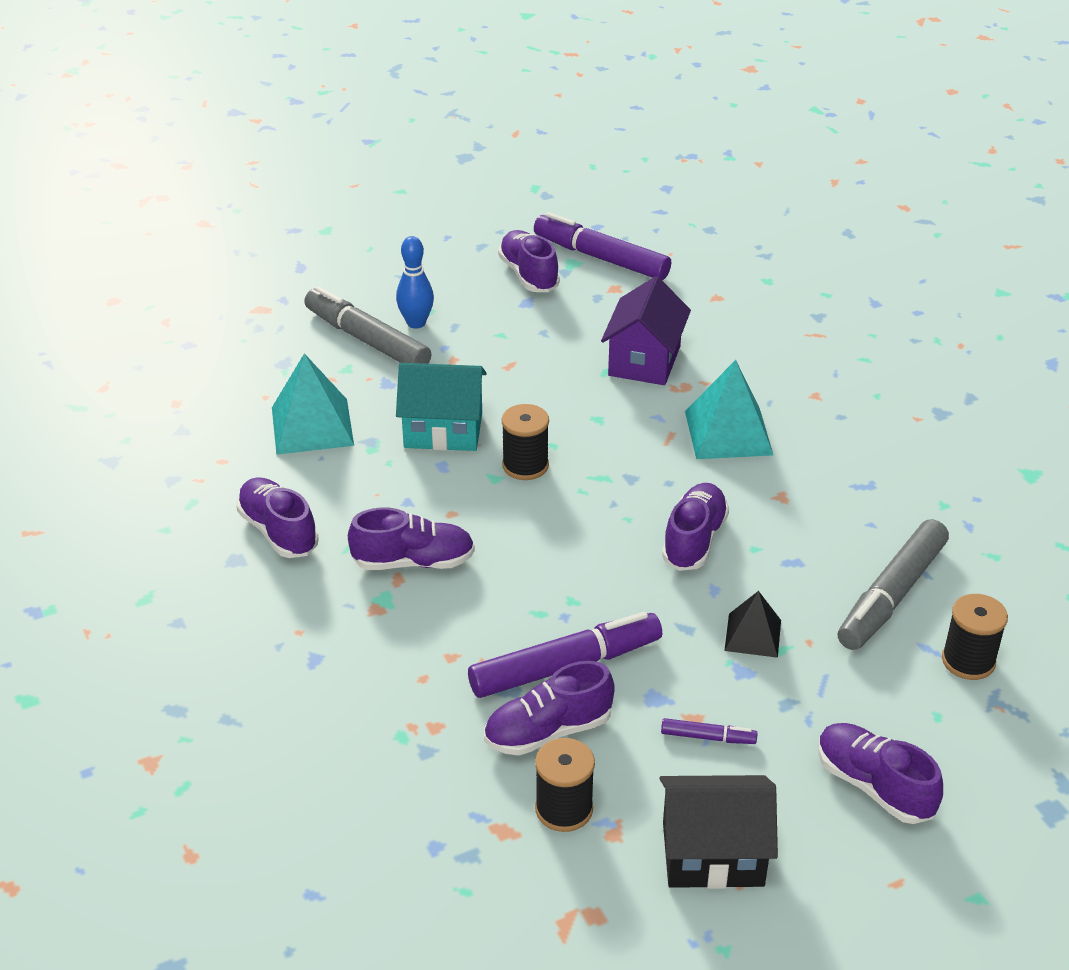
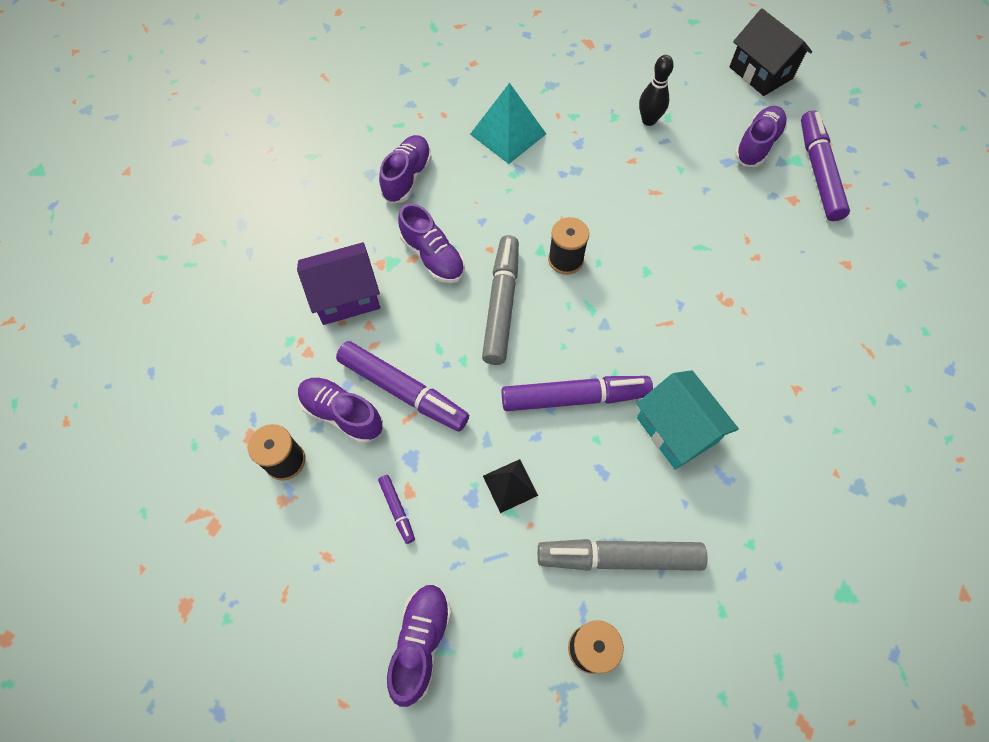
camera: 55 degrees right, 25 degrees up
(367, 340) = (609, 108): grey marker -> grey marker (501, 305)
(416, 323) = (649, 120): blue bowling pin -> black bowling pin
(443, 430) = (561, 198): turquoise house -> turquoise house (676, 430)
(644, 361) = (731, 262): purple house -> purple house (346, 296)
(694, 540) = (574, 397): purple shoe -> purple marker
(713, 854) = (299, 569): black house -> black house (760, 73)
(728, 433) = (702, 356): turquoise pyramid -> none

